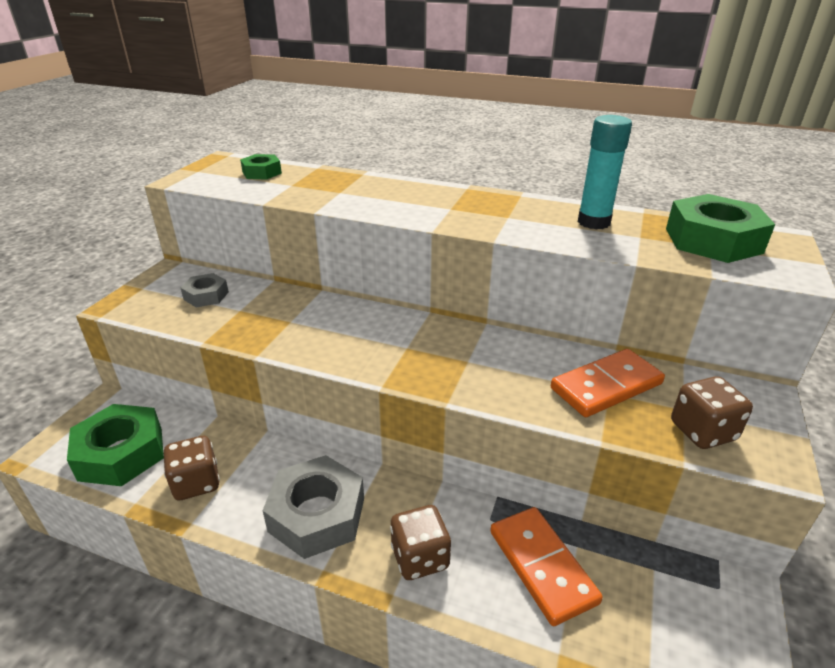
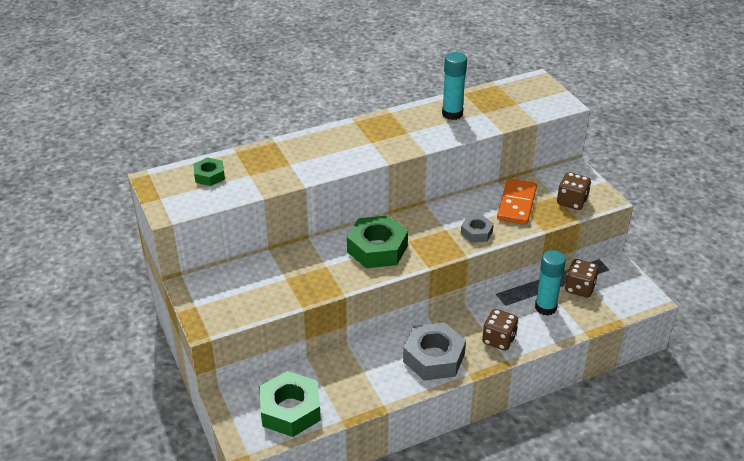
camera: 45 degrees left, 5 degrees up
(196, 483) = (356, 390): brown dice -> brown dice (579, 288)
(206, 296) = (248, 284): grey nut -> grey nut (476, 232)
(542, 566) = (545, 307): orange domino -> turquoise glue stick
(712, 240) = (514, 98): green nut -> green nut (377, 249)

